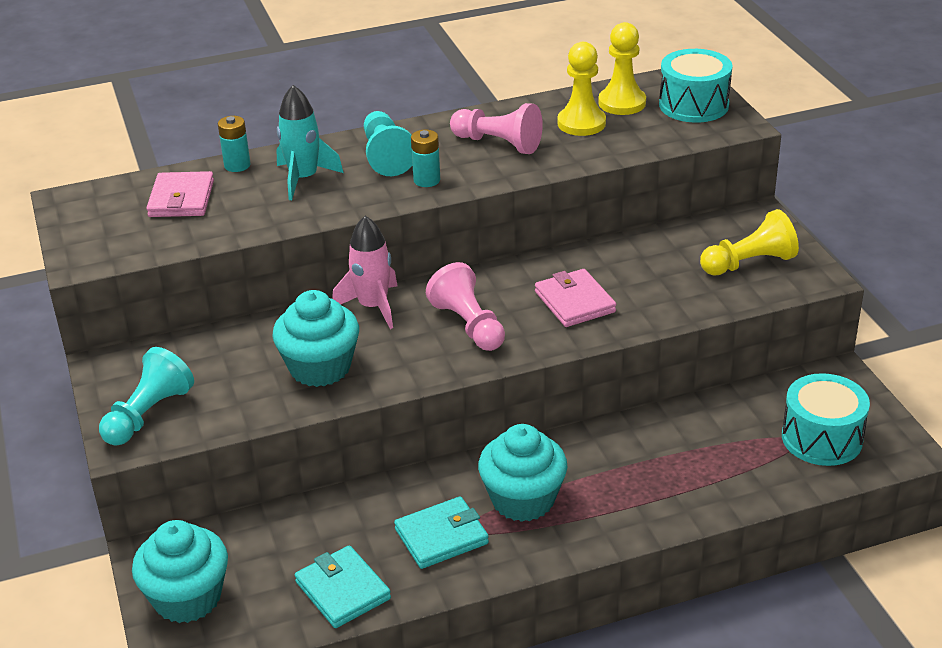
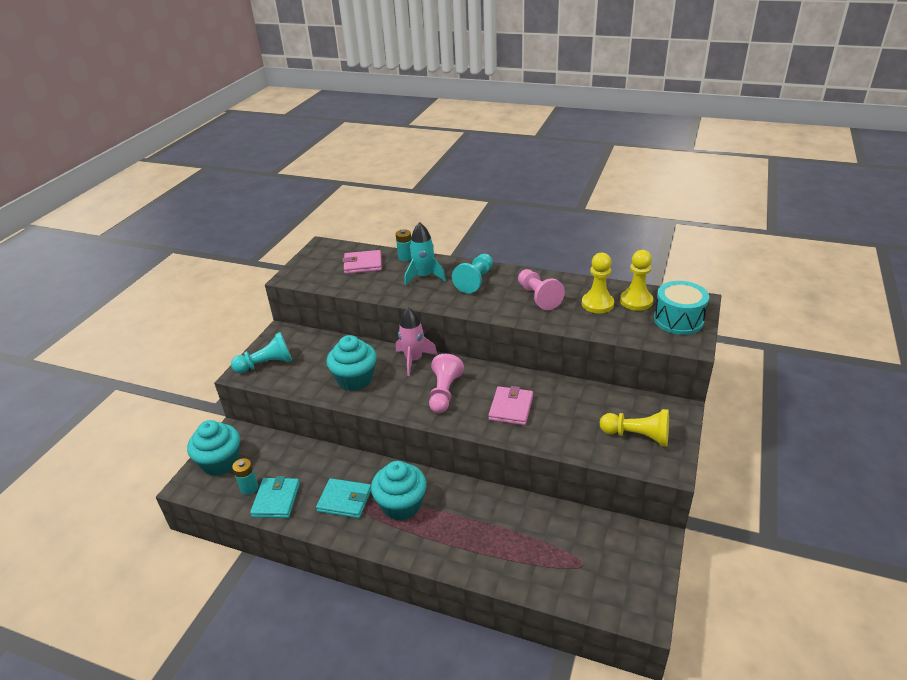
camera: 40 degrees right, 0 degrees up
(181, 199) = (363, 264): pink wallet -> pink wallet turned 45 degrees clockwise
(427, 180) = (477, 302): turquoise battery -> turquoise battery (249, 488)
(822, 438) = (599, 573): turquoise drum -> none

